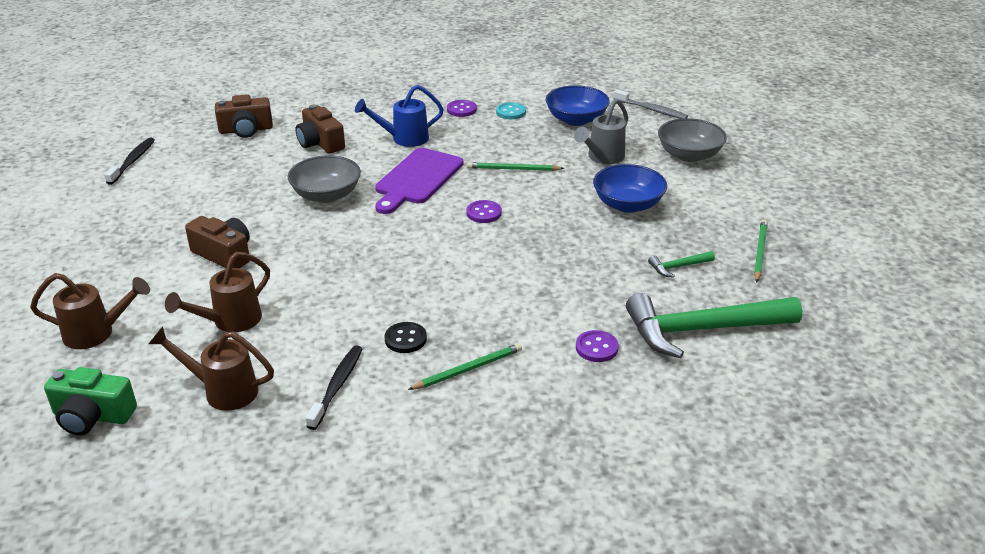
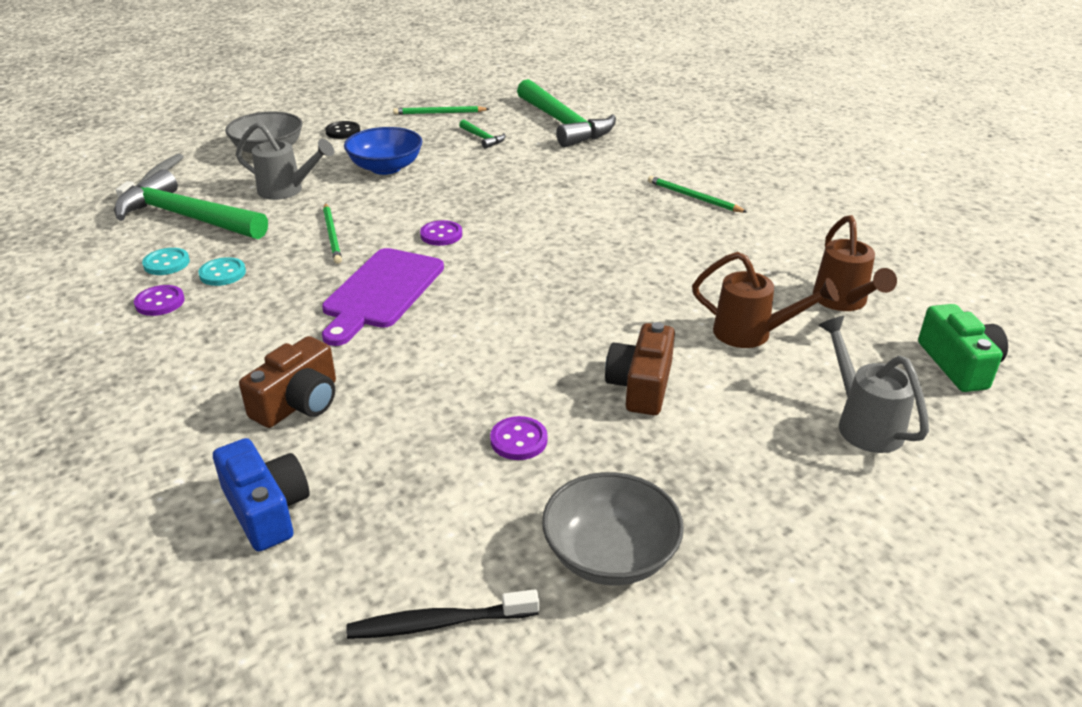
camera: 110 degrees left, 0 degrees up
(97, 333) = (862, 422): brown watering can -> grey watering can
(246, 130) = (266, 509): brown camera -> blue camera
(326, 195) = (454, 349): grey bowl -> grey bowl (610, 554)
(337, 387) = (774, 247): black toothbrush -> none
(403, 139) = (267, 329): blue watering can -> none
(405, 339) = (683, 231): black button -> black button (343, 131)
(417, 179) = (381, 292): purple cutting board -> purple cutting board turned 105 degrees clockwise
(484, 128) = (222, 273): none -> turquoise button
(576, 119) = (186, 217): blue bowl -> green hammer
(596, 348) = (619, 155): purple button -> purple button (518, 440)

